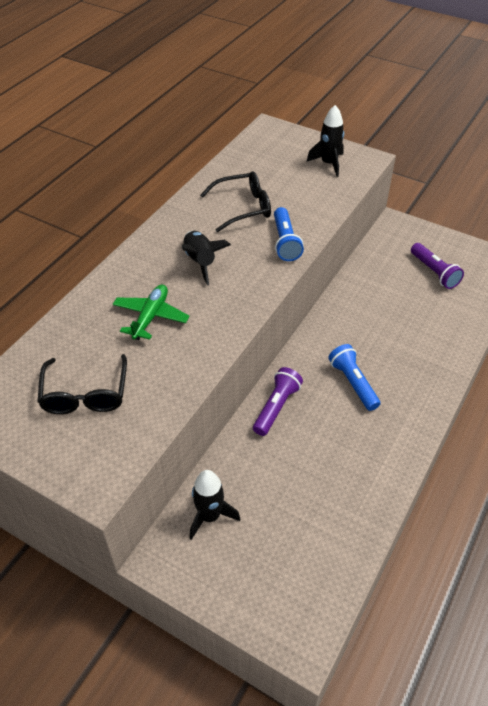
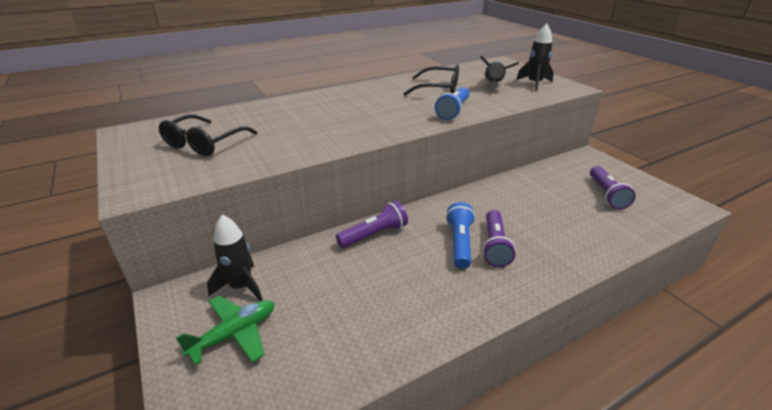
camera: 30 degrees right, 15 degrees down
(151, 317) = (302, 121): green plane -> green plane (234, 334)
(200, 262) = (374, 105): black rocket -> black rocket (493, 85)
(381, 373) = (494, 246): none -> purple flashlight

